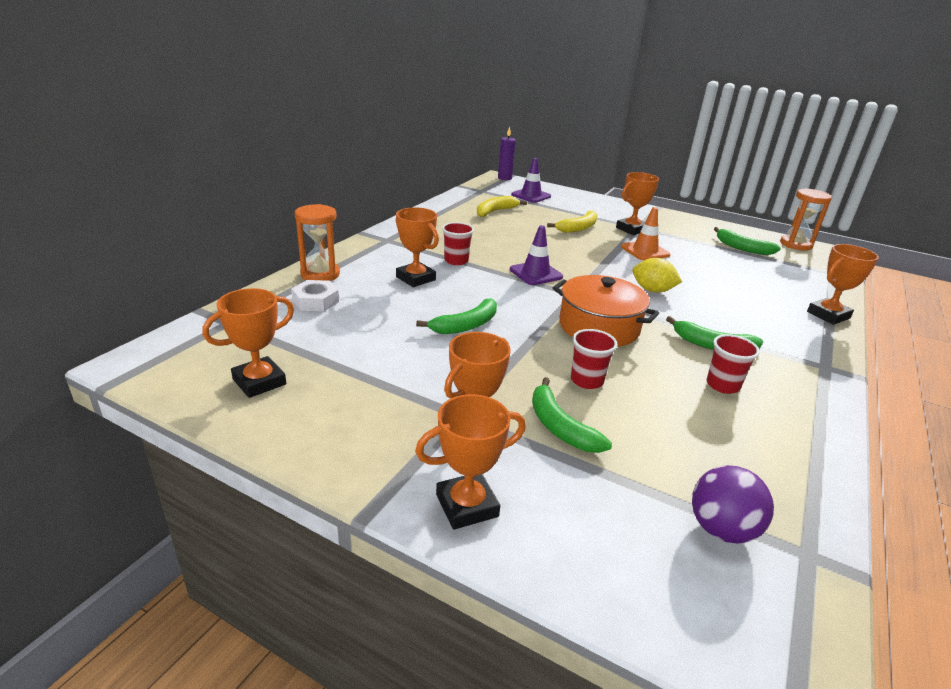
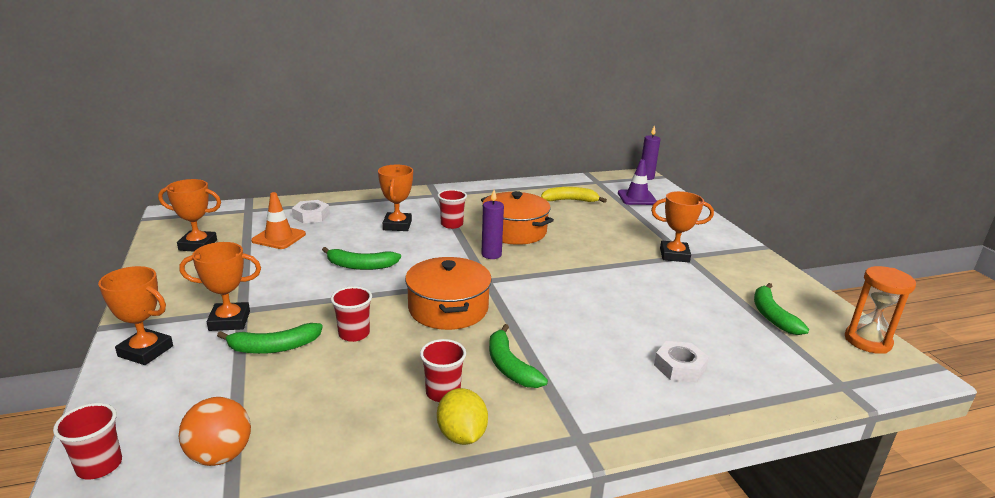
camera: 45 degrees right, 5 degrees down
(320, 274) = (347, 202): orange hourglass -> none
(511, 249) = (514, 231): none -> orange pot
(536, 273) = (491, 255): purple traffic cone -> purple candle
(560, 427) = (274, 347): green banana -> green banana turned 120 degrees counterclockwise
(578, 228) = (618, 236): yellow banana -> none
(645, 251) = (640, 276): orange traffic cone -> orange traffic cone (279, 237)
(652, 290) = (563, 306): yellow lemon -> yellow lemon (462, 435)
(675, 618) = (99, 466): none -> red cup
(721, 529) = (220, 455): purple ball -> orange ball
(772, 298) = (680, 367): none -> white nut
(828, 315) = (711, 410): orange trophy -> none

